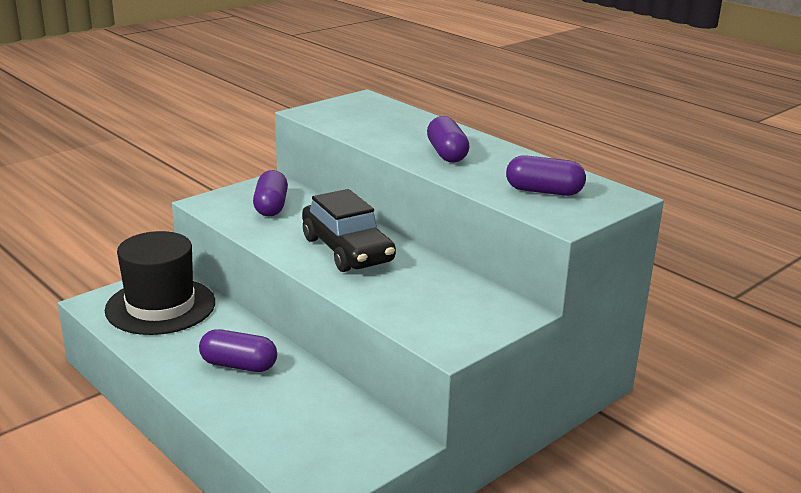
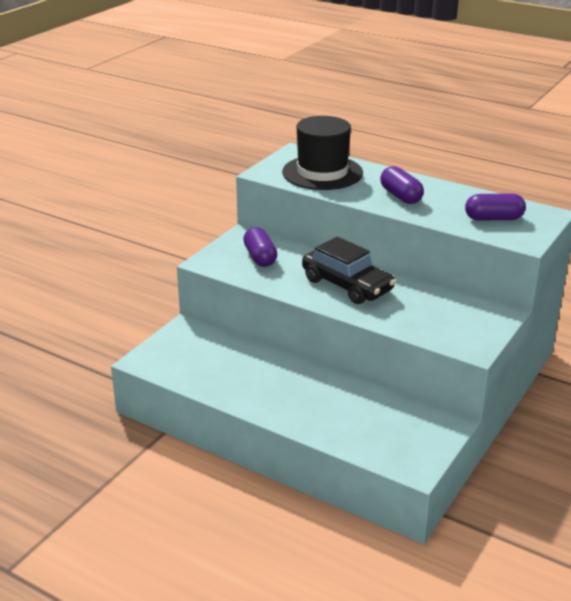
camera: 15 degrees left, 5 degrees up
(160, 306) = (198, 354): black hat -> black hat (322, 173)
(239, 365) = (294, 390): purple capsule -> none

